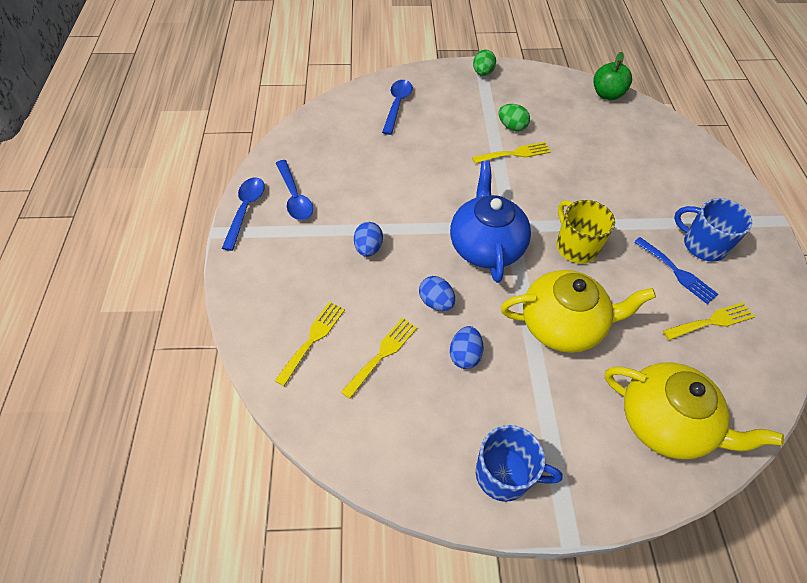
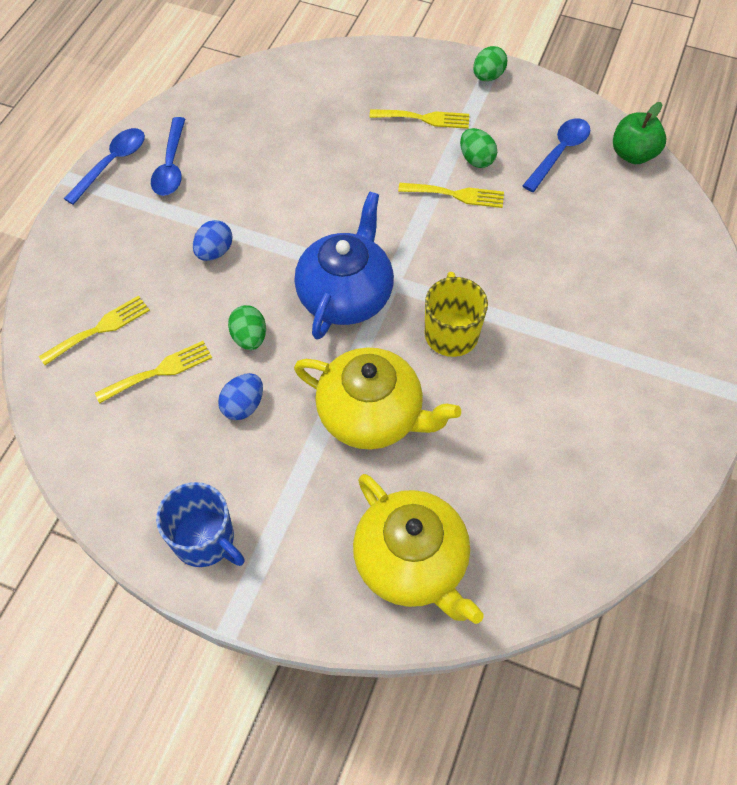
camera: 25 degrees right, 5 degrees up
(397, 105) = (353, 89): blue spoon -> blue spoon (559, 153)
(436, 302) = (249, 338): blue egg -> green egg
(677, 272) = (553, 407): blue fork -> none
(702, 245) = (612, 387): blue mug -> none
(712, 321) = (552, 479): yellow fork -> yellow fork (424, 118)

